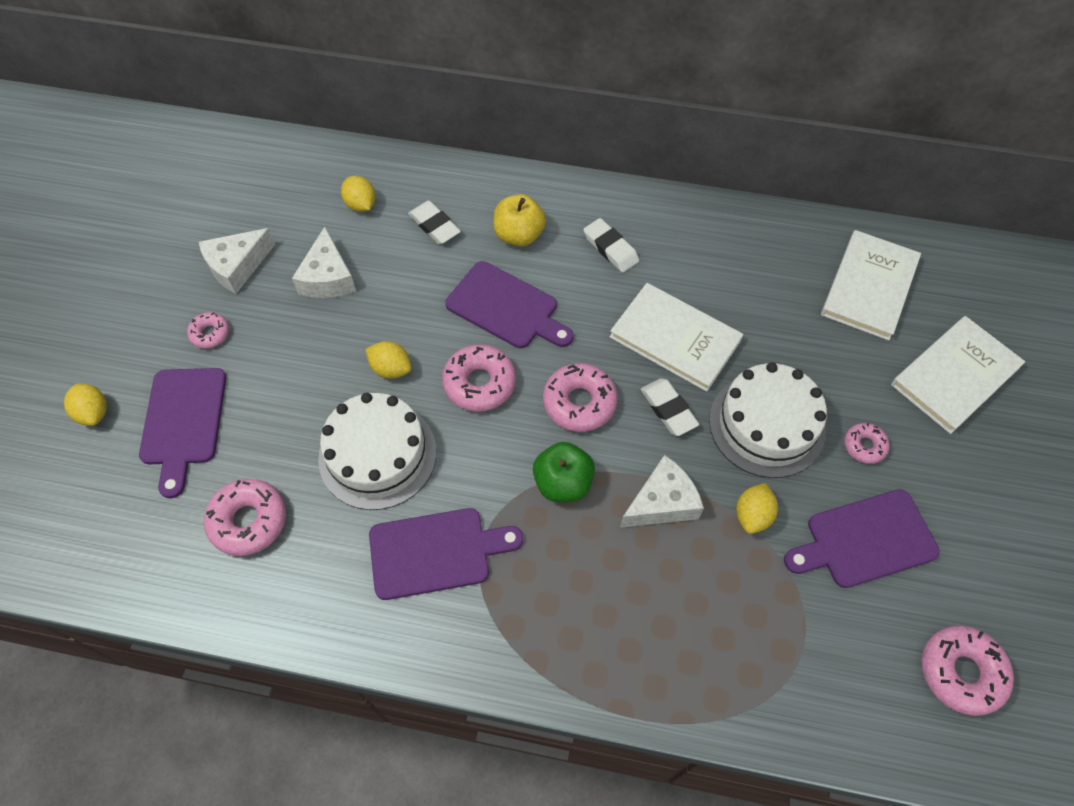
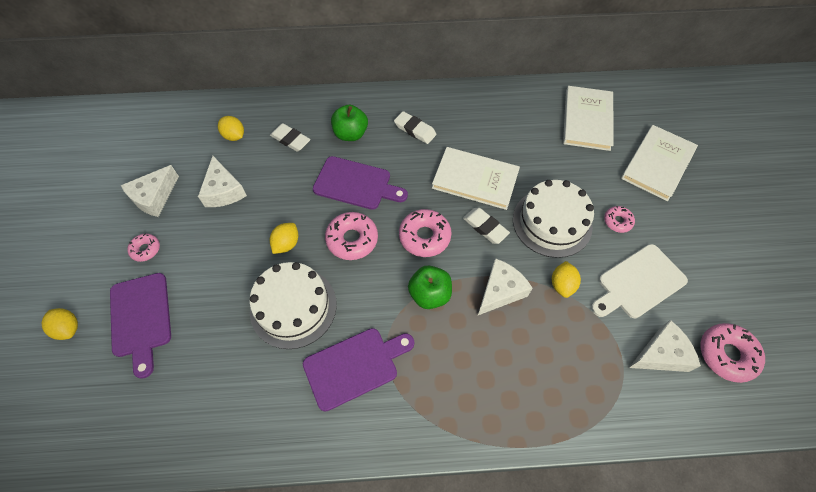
camera: 15 degrees left, 0 degrees up
(248, 521) = (209, 379): pink donut -> none
(391, 369) = (286, 244): yellow lemon -> yellow lemon turned 75 degrees counterclockwise
(519, 235) = (350, 134): yellow apple -> green apple
(863, 646) = (661, 354): none -> white cheese
(865, 540) = (639, 283): purple cutting board -> white cutting board

